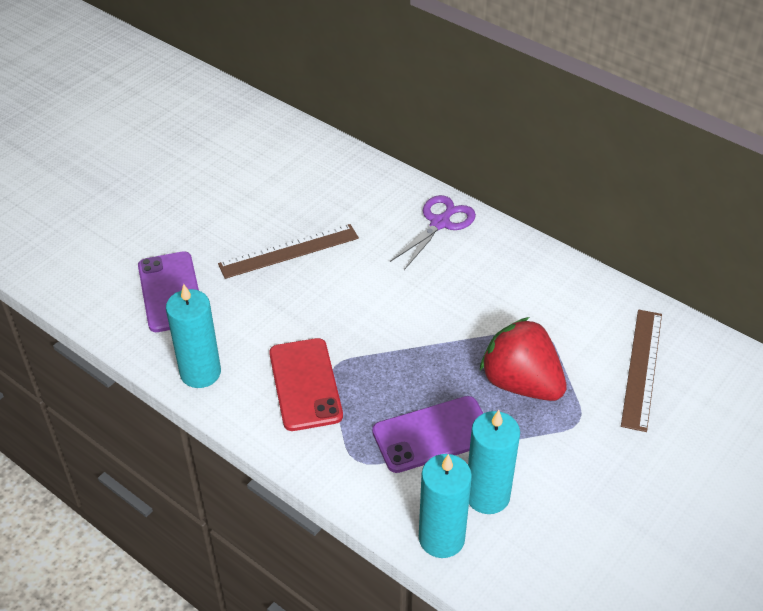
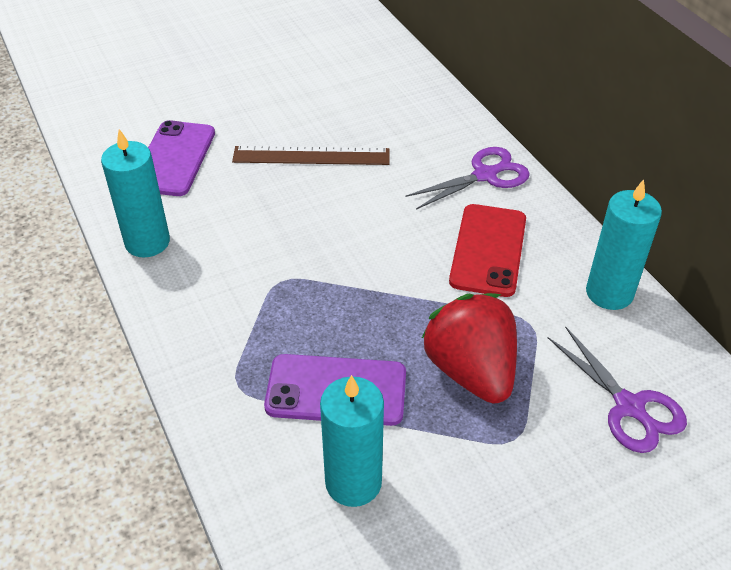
camera: 25 degrees right, 0 degrees up
(305, 384) = (239, 289): red phone -> red phone (488, 250)
(441, 538) = (271, 509): turquoise candle -> turquoise candle (609, 293)
(642, 368) = (629, 406): brown ruler -> purple scissors

